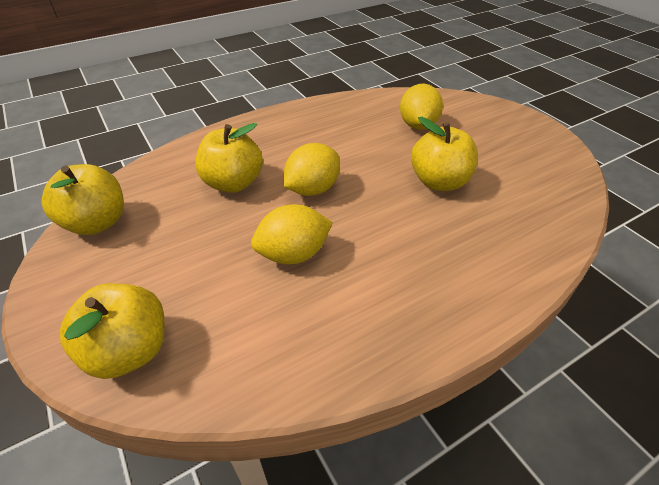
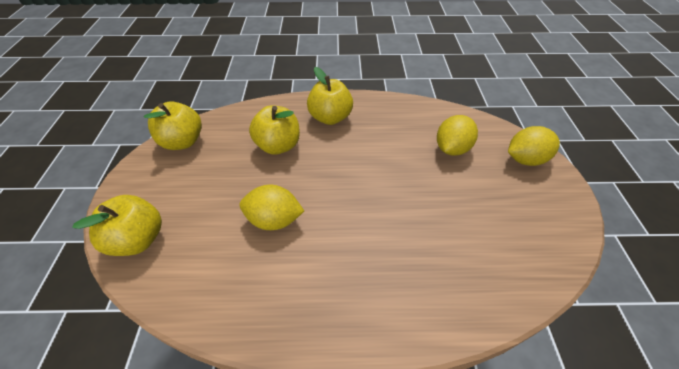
camera: 30 degrees right, 5 degrees up
(312, 189) = (326, 173): yellow lemon -> yellow lemon (525, 159)
(439, 182) = (427, 209): yellow apple -> yellow apple (330, 117)

